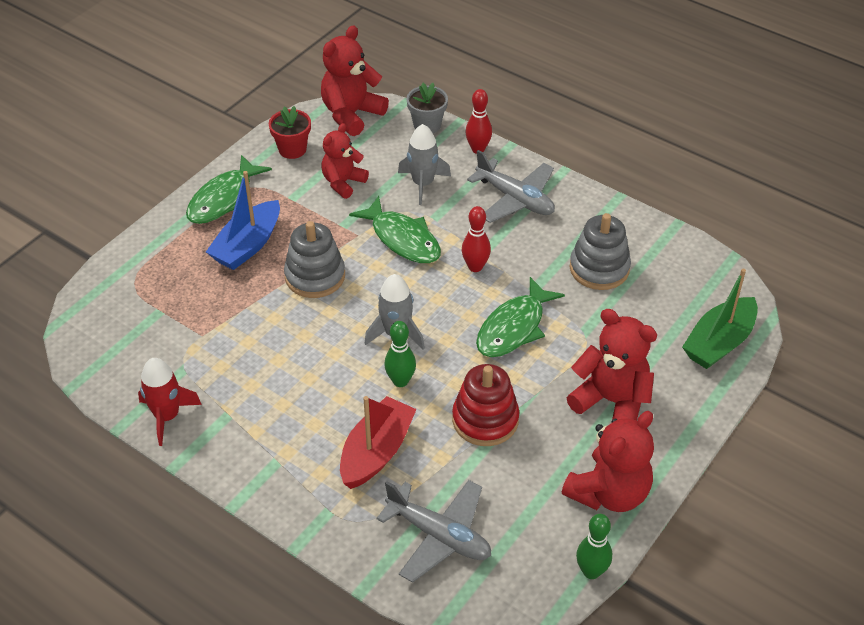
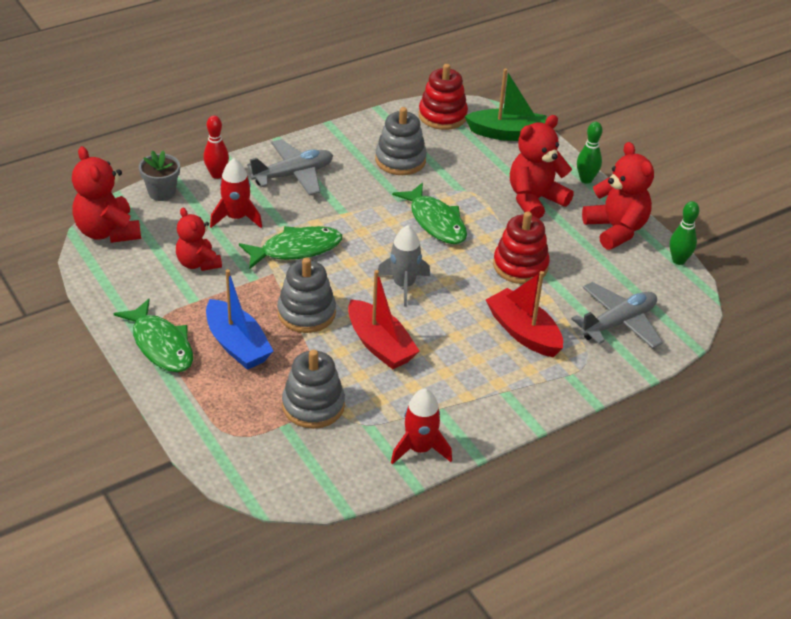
camera: 70 degrees left, 5 degrees down
(192, 322) = (313, 406): none -> grey stacking toy
(292, 149) = (126, 282): red flower pot -> none
(297, 343) = (380, 345): none -> red boat
(400, 381) = (457, 298): green bowling pin -> green bowling pin (586, 179)
(423, 184) = (236, 218): grey rocket -> red rocket
(475, 267) = (356, 220): red bowling pin -> none
(707, 278) = (442, 116): none -> red stacking toy
(719, 343) = (507, 134): green boat -> green boat turned 60 degrees counterclockwise

